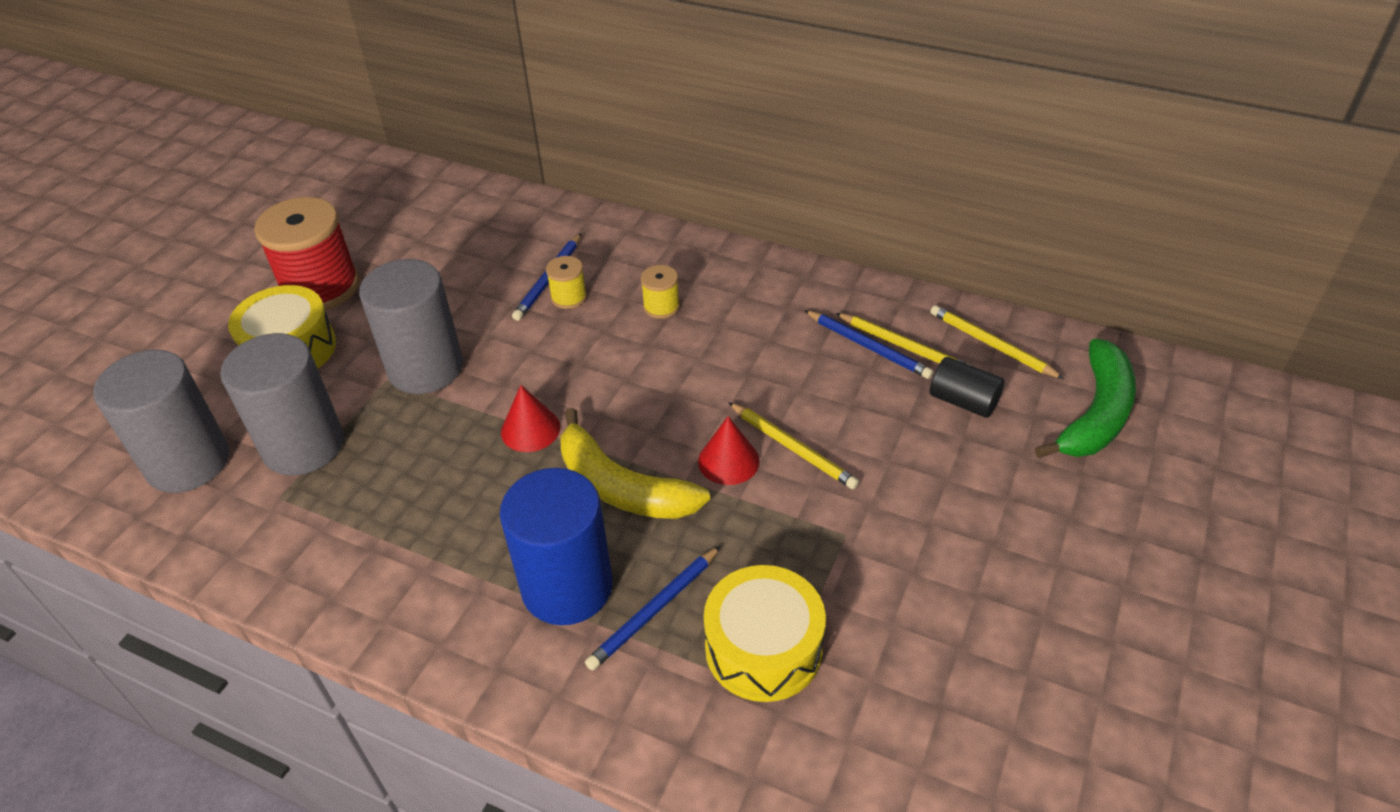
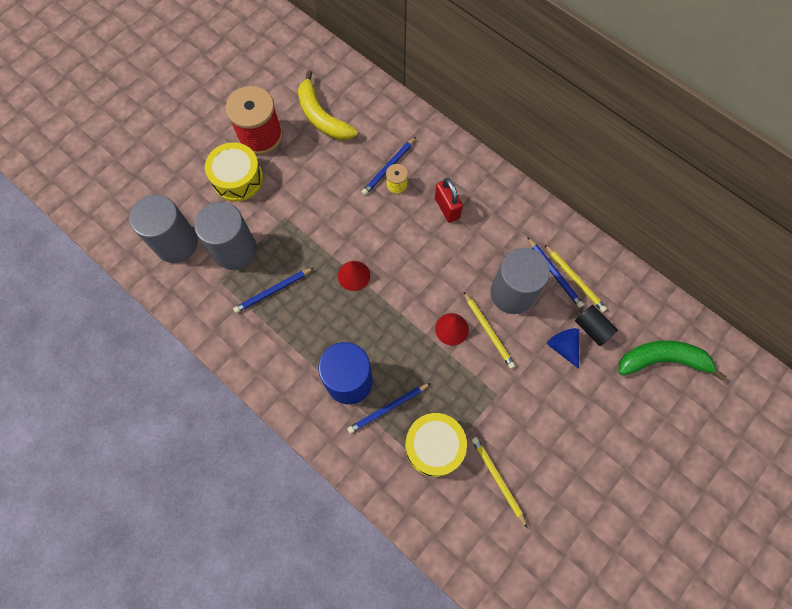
camera: 15 degrees right, 25 degrees up
(387, 487) = (273, 291): none -> blue pencil
(425, 368) = (307, 215): grey cylinder -> grey cylinder (512, 293)
(622, 487) = (392, 328): yellow banana -> yellow banana (322, 117)
(661, 307) = (447, 208): yellow spool -> red padlock
(928, 438) = (563, 347): none -> blue cone
(991, 345) = (625, 294): yellow pencil -> yellow pencil (497, 480)
(1095, 414) = (662, 360): green banana -> green banana turned 135 degrees counterclockwise

